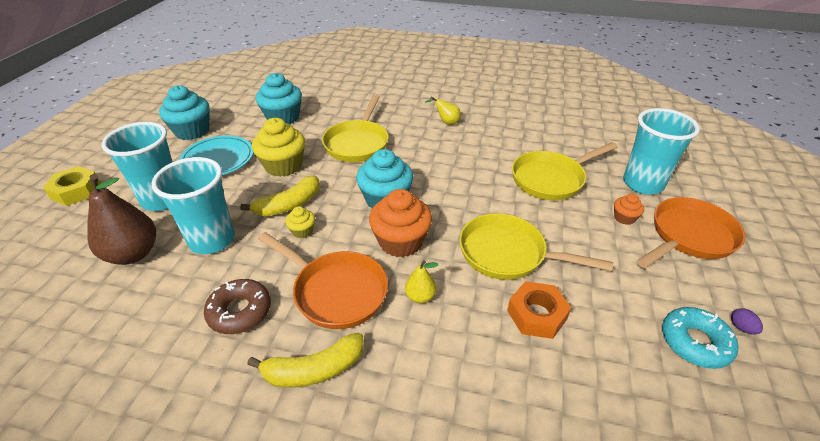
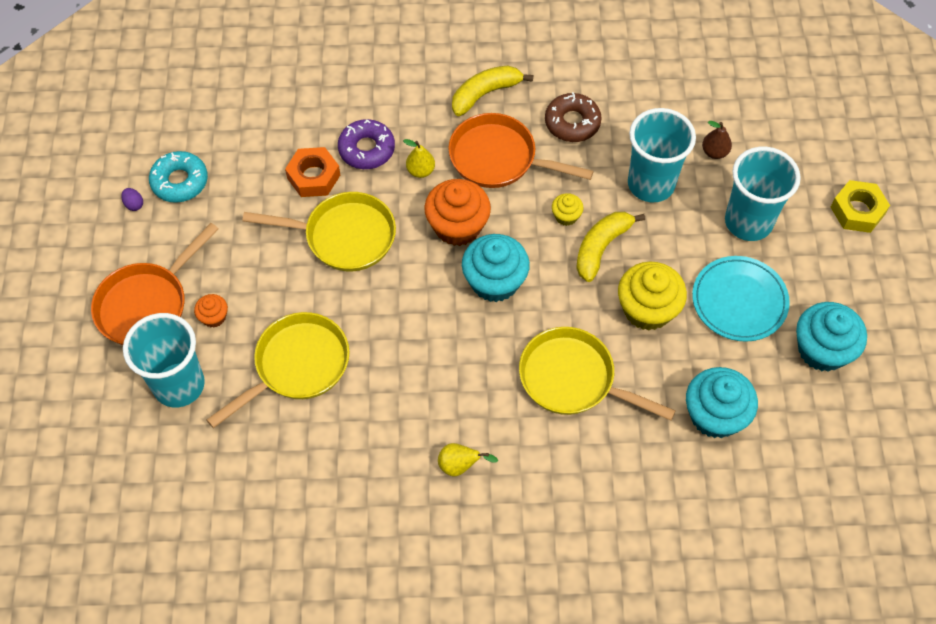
camera: 165 degrees right, 20 degrees up
(133, 254) = (714, 152): brown pear -> brown pear, size x0.49
(358, 143) = (573, 379): yellow pan -> yellow pan turned 60 degrees counterclockwise
(474, 332) = (366, 149): none -> purple donut

